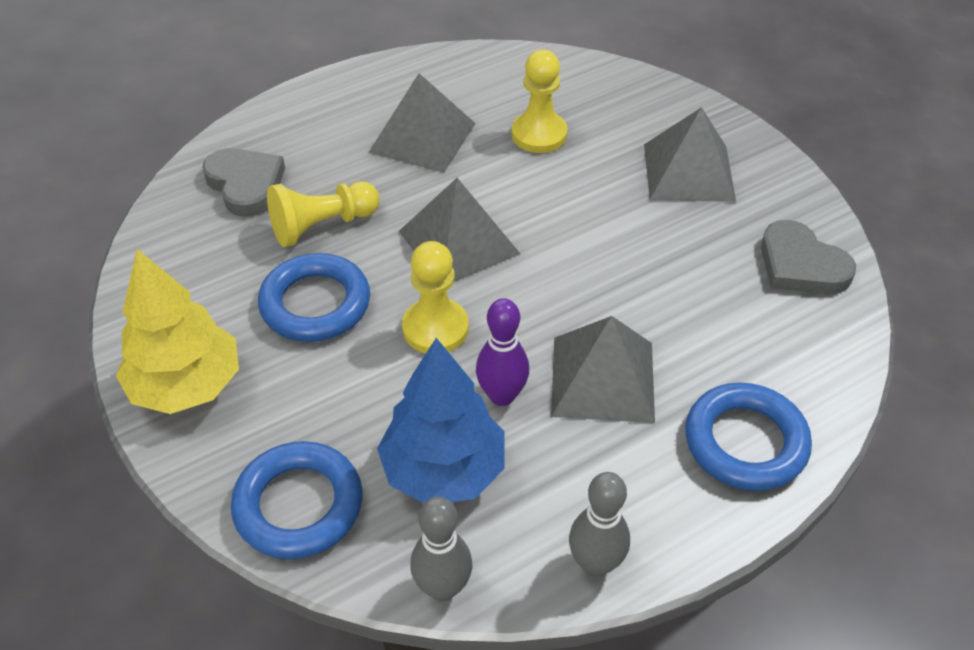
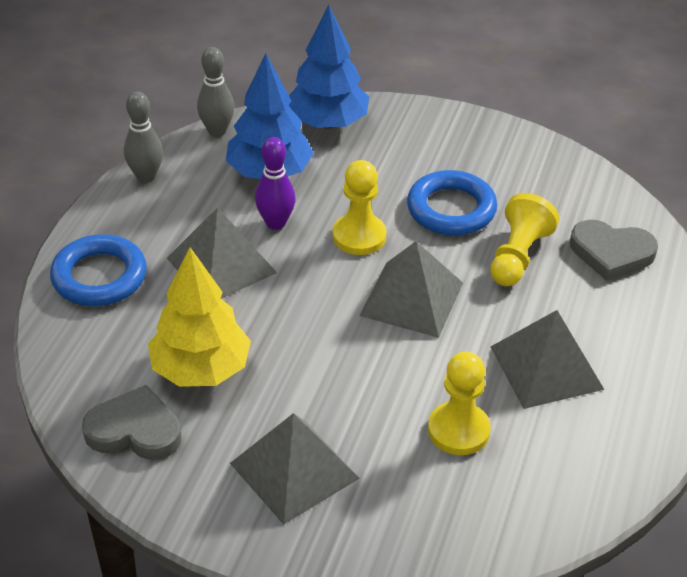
camera: 140 degrees right, 5 degrees down
(186, 386) = (460, 135): yellow tree -> yellow tree (201, 369)
(298, 505) = (328, 123): blue ring -> blue tree

